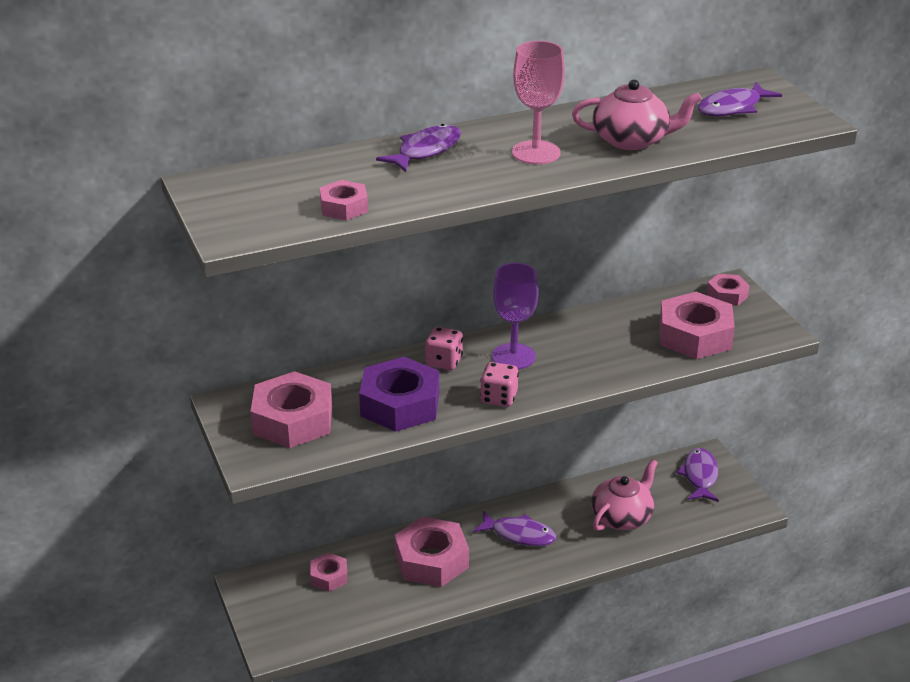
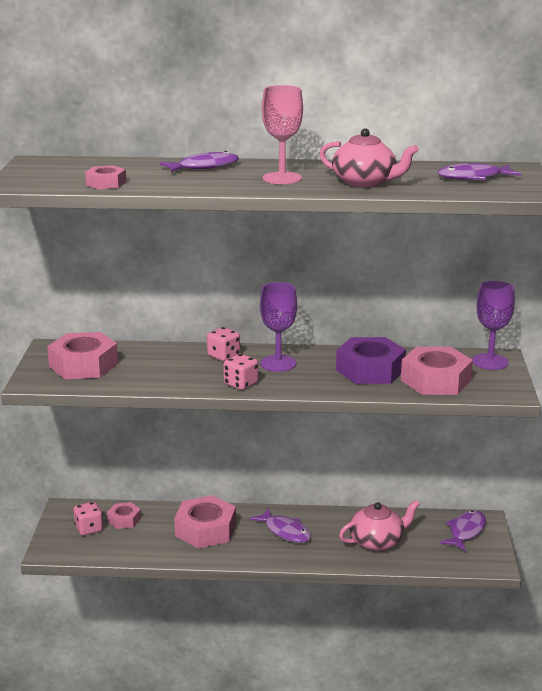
camera: 25 degrees right, 10 degrees down
(297, 602) = (89, 529): none -> pink dice
(400, 404) = (165, 372): purple nut -> purple nut (370, 370)
(727, 295) = (490, 362): pink nut -> purple goblet

